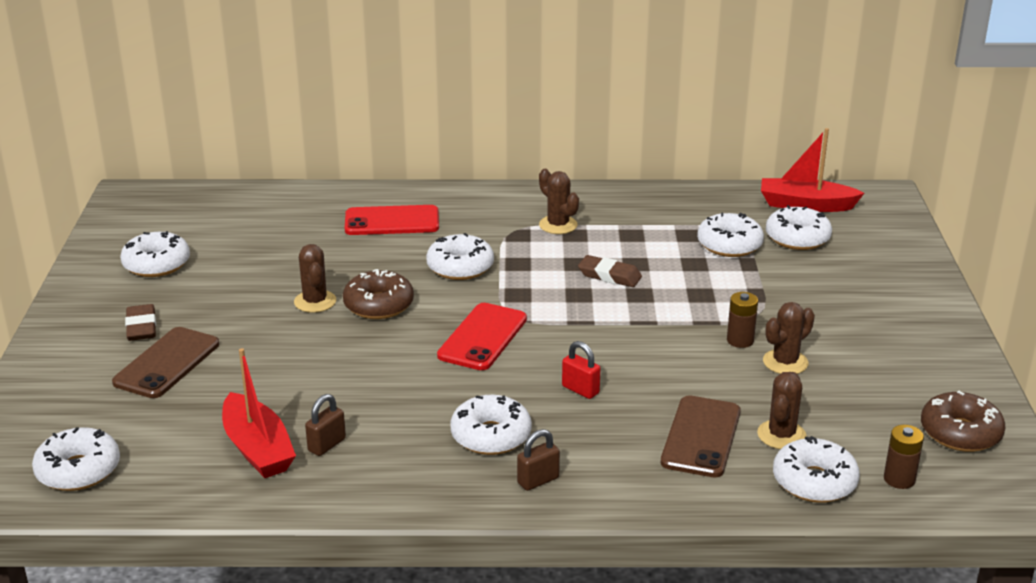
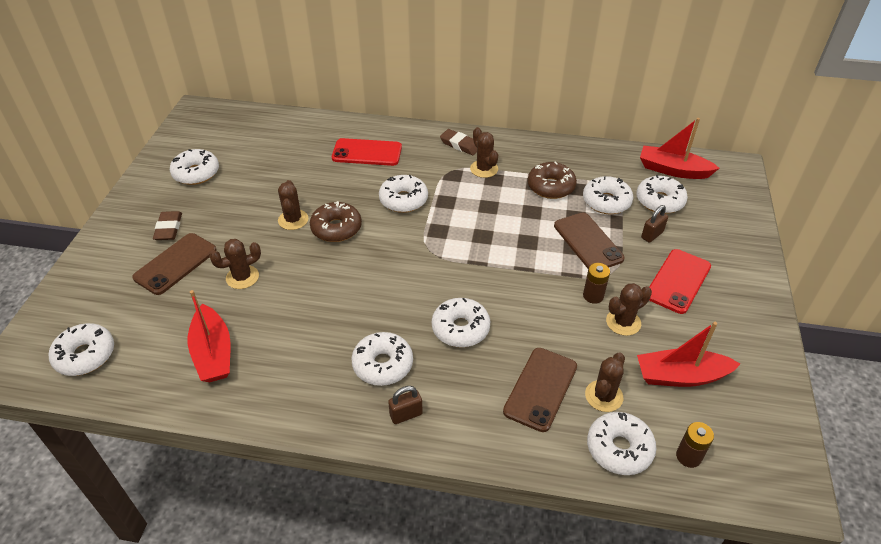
camera: 10 degrees right, 15 degrees up
(267, 368) = (242, 277): none -> brown cactus
(327, 445) = (262, 356): brown padlock -> brown padlock (652, 235)
(482, 337) = (402, 268): red phone -> red phone (678, 281)
(580, 390) = (460, 328): red padlock -> white donut
(609, 275) = (509, 221): brown eraser -> brown eraser (460, 145)
(717, 288) = (588, 242): none -> brown phone
(870, 406) = (681, 376): none -> red boat
(960, 433) = (748, 414): brown donut -> brown donut (551, 187)

